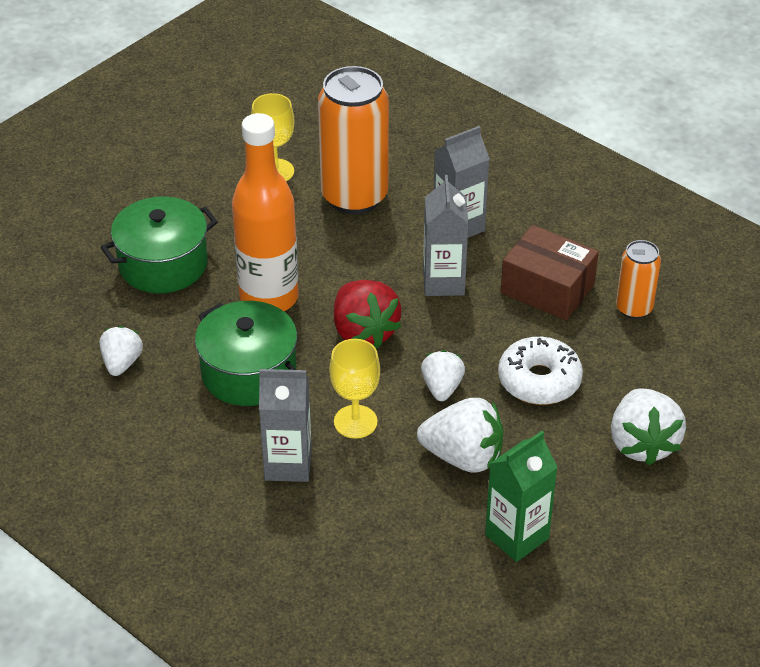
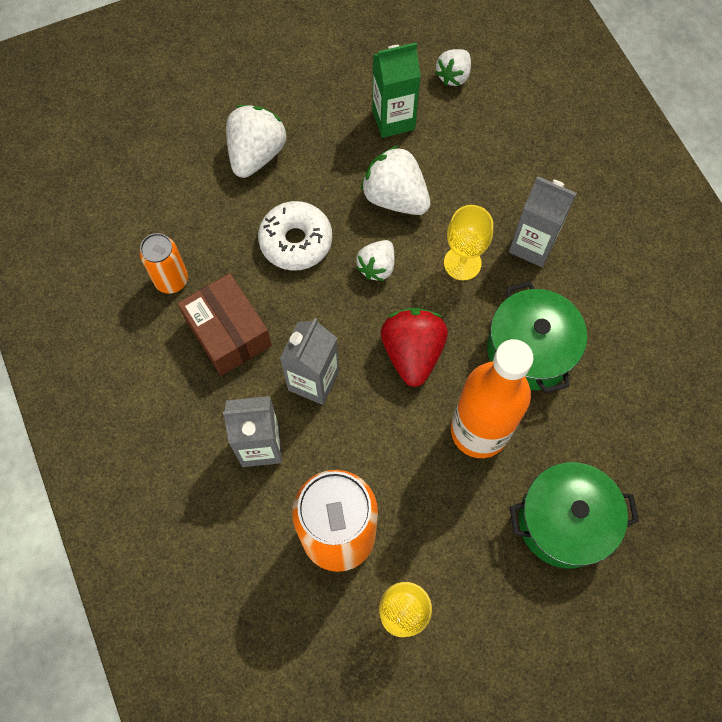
camera: 155 degrees left, 25 degrees up
(122, 363) = (638, 408): white strawberry -> white strawberry (453, 76)

